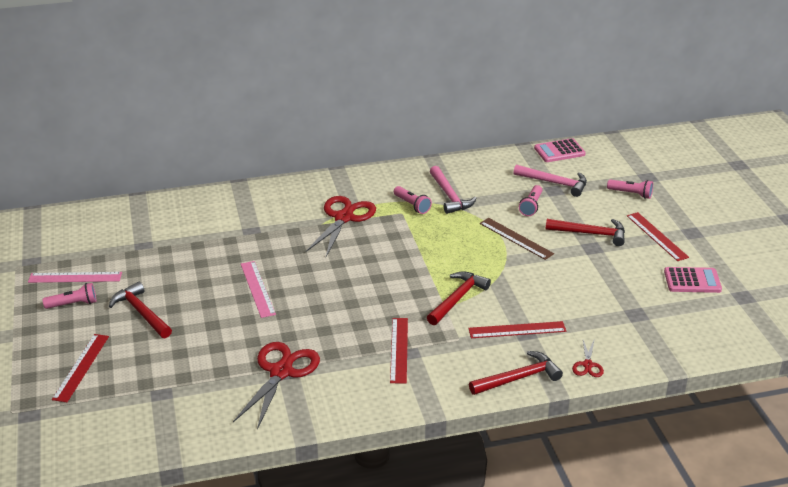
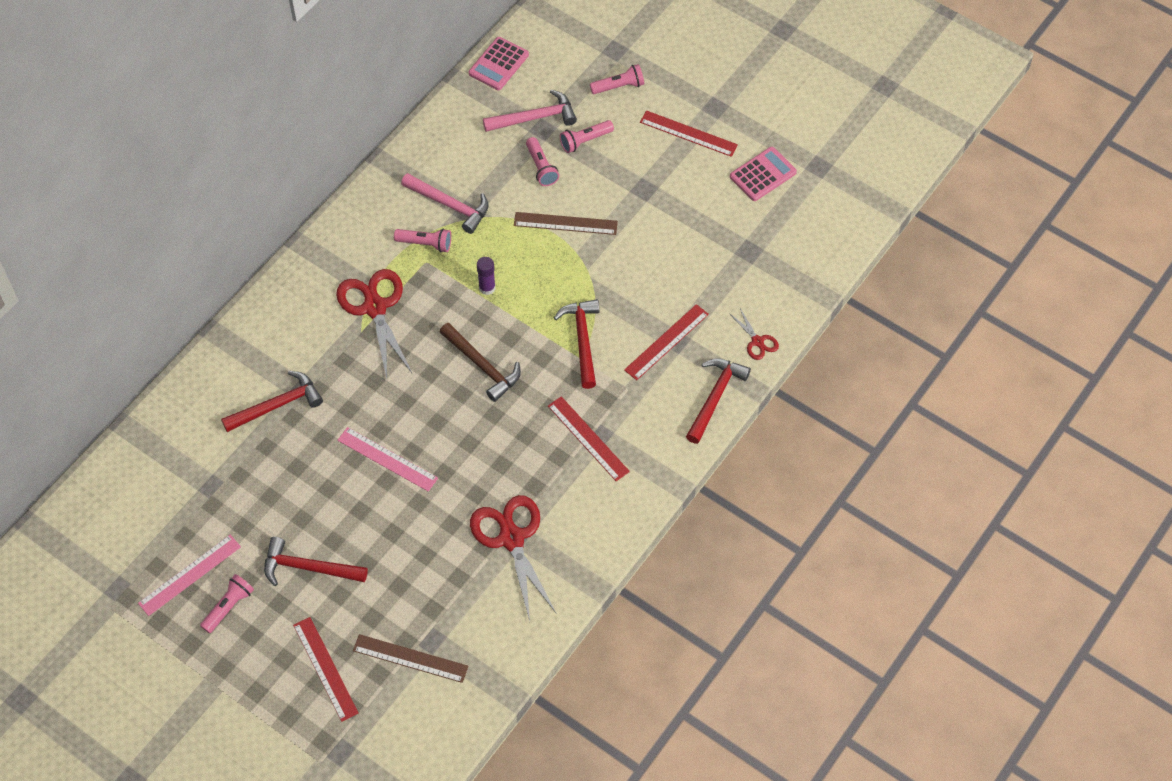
camera: 40 degrees left, 25 degrees up
(136, 394) = (410, 658): none -> brown ruler
(375, 277) = (482, 366): none -> brown hammer
(425, 243) = (487, 288): none -> purple glue stick
(576, 208) = (585, 141): none -> pink flashlight
(590, 233) = (627, 170): red hammer -> red hammer (277, 405)

